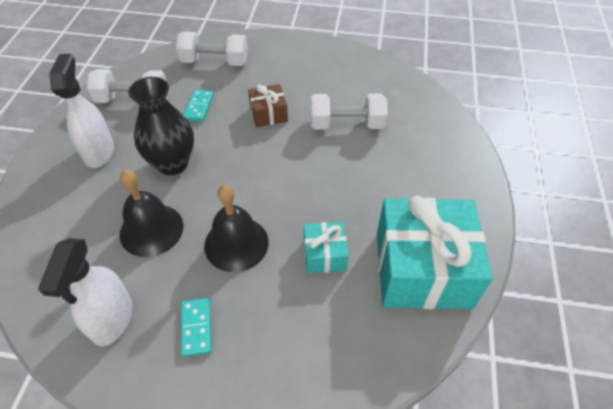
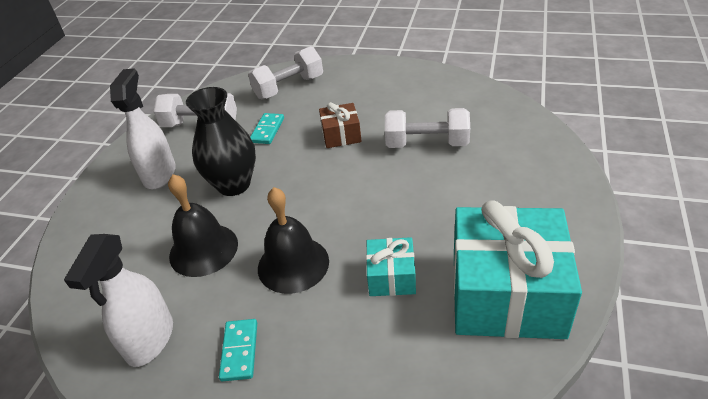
camera: 10 degrees right, 10 degrees down
(214, 62) = (289, 87): white dumbbell -> white dumbbell turned 45 degrees counterclockwise

